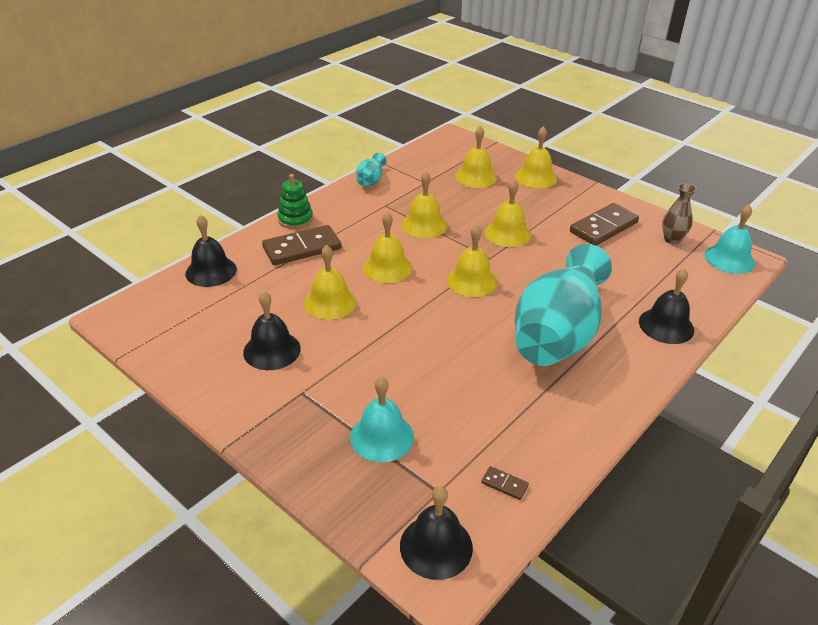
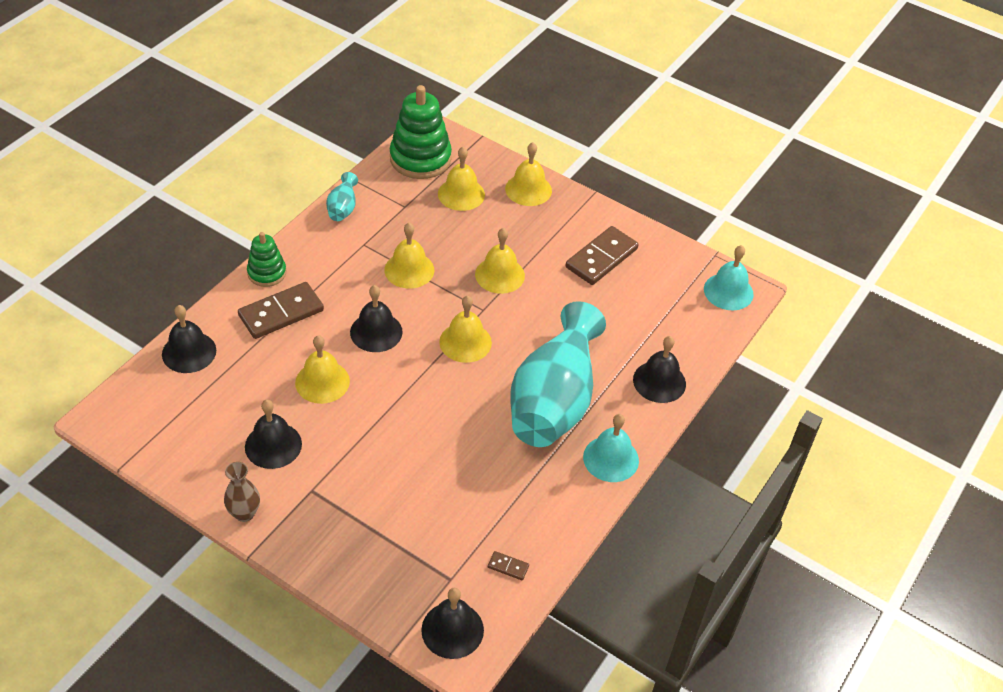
camera: 10 degrees left, 10 degrees up
(382, 437) = (394, 530): turquoise bell -> turquoise bell (611, 458)
(387, 268) = (376, 332): yellow bell -> black bell
(442, 153) = (420, 158): none -> green stacking toy
(672, 240) = (672, 270): brown vase -> brown vase (244, 513)

